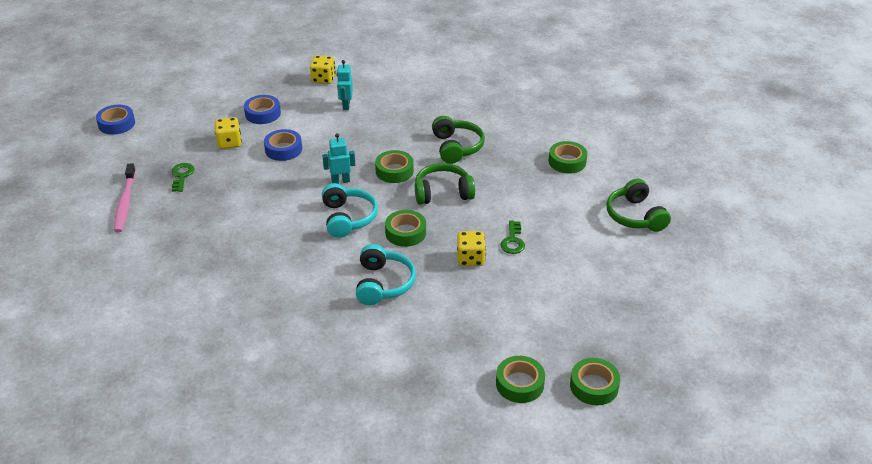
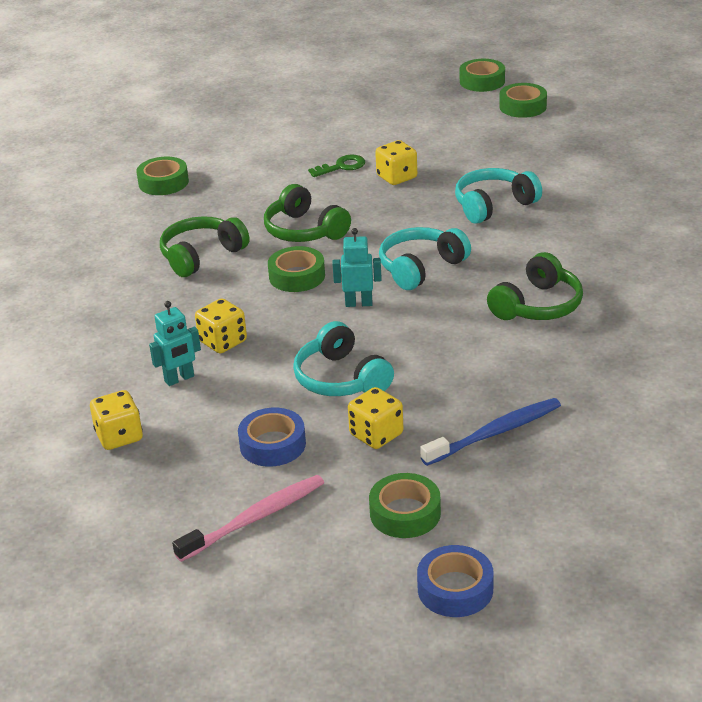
camera: 120 degrees left, 5 degrees down
(125, 203) = (605, 447): pink toothbrush -> pink toothbrush (254, 519)
(182, 176) = (494, 433): green key -> blue toothbrush
(283, 149) = (341, 379): blue tape -> turquoise headphones
(340, 181) = (359, 303): turquoise robot -> turquoise robot turned 135 degrees clockwise
(361, 127) = (223, 342): none -> yellow dice
(405, 233) = (401, 224): green tape -> green tape (405, 513)
(635, 216) = (228, 124): green headphones -> green headphones (538, 306)

